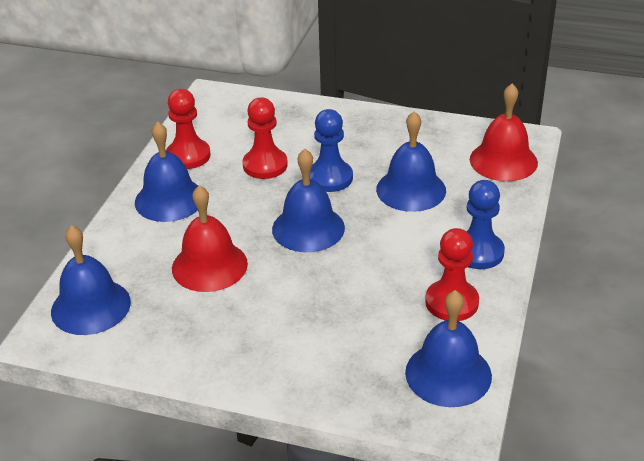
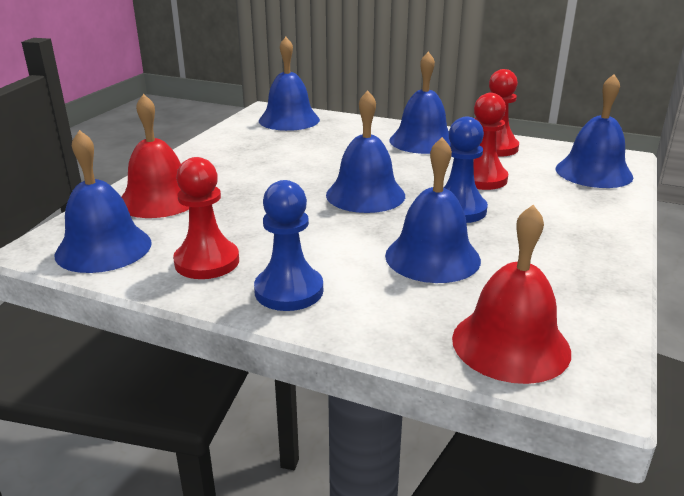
camera: 95 degrees right, 10 degrees down
(209, 266) = (321, 154): red bell -> red bell (159, 199)
(245, 110) = (593, 172): none -> blue bell

